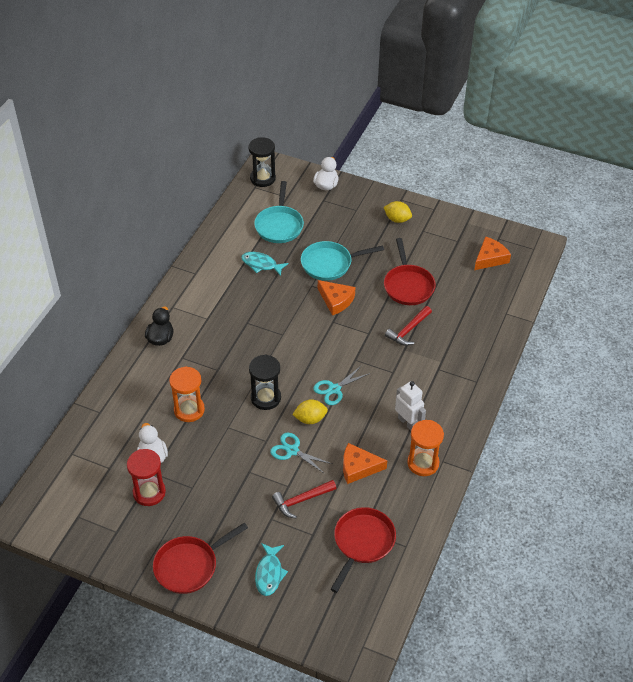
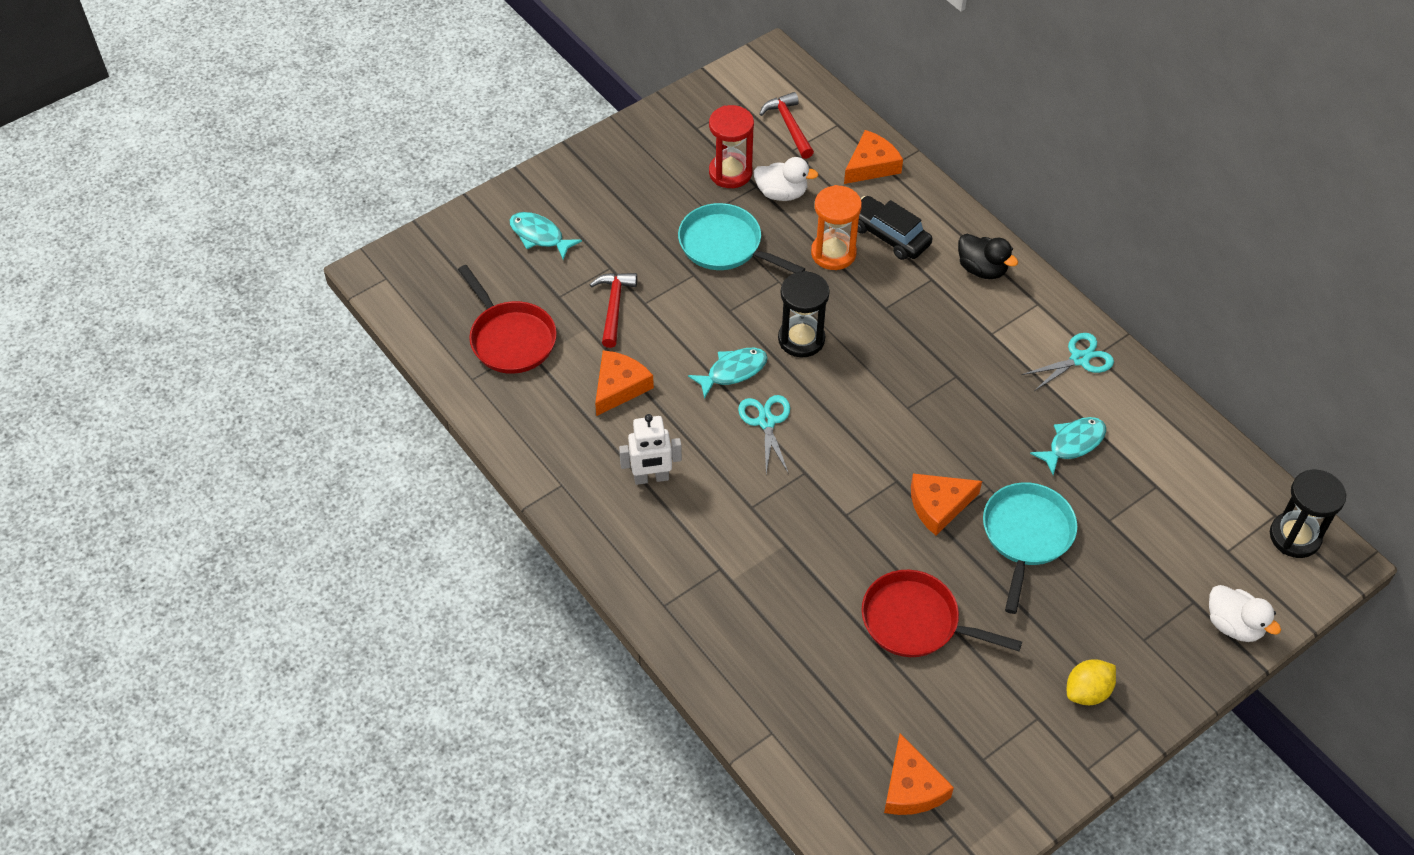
camera: 120 degrees right, 5 degrees up
(101, 421) = (871, 165): none -> orange cheese
(158, 389) = (889, 235): none -> black car
(189, 565) = (604, 173): red pan -> none
(279, 225) = (1156, 508): turquoise pan -> turquoise pan (725, 246)
(292, 451) = (694, 330): turquoise scissors -> turquoise scissors (1079, 359)
(310, 419) = (733, 371): yellow lemon -> turquoise fish
(408, 330) = (819, 570): red hammer -> red hammer (789, 126)
(423, 463) = (574, 460): orange hourglass -> none

